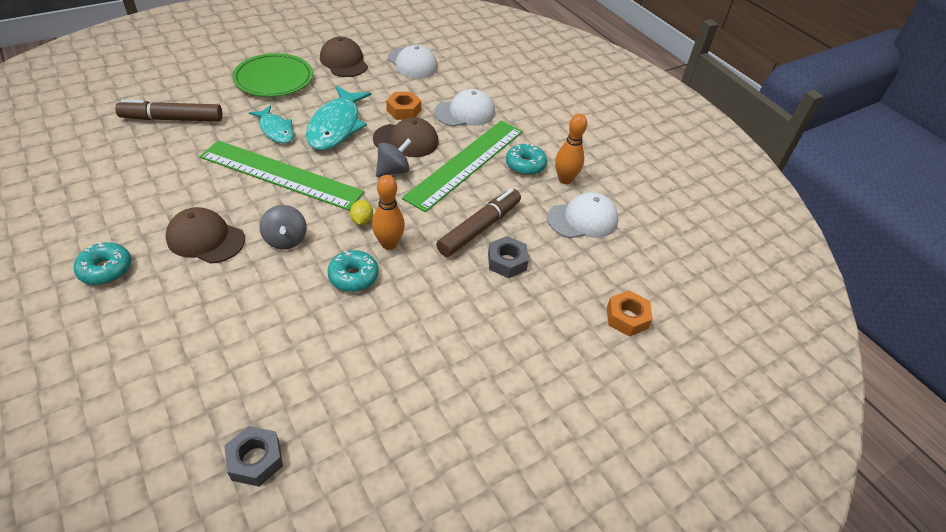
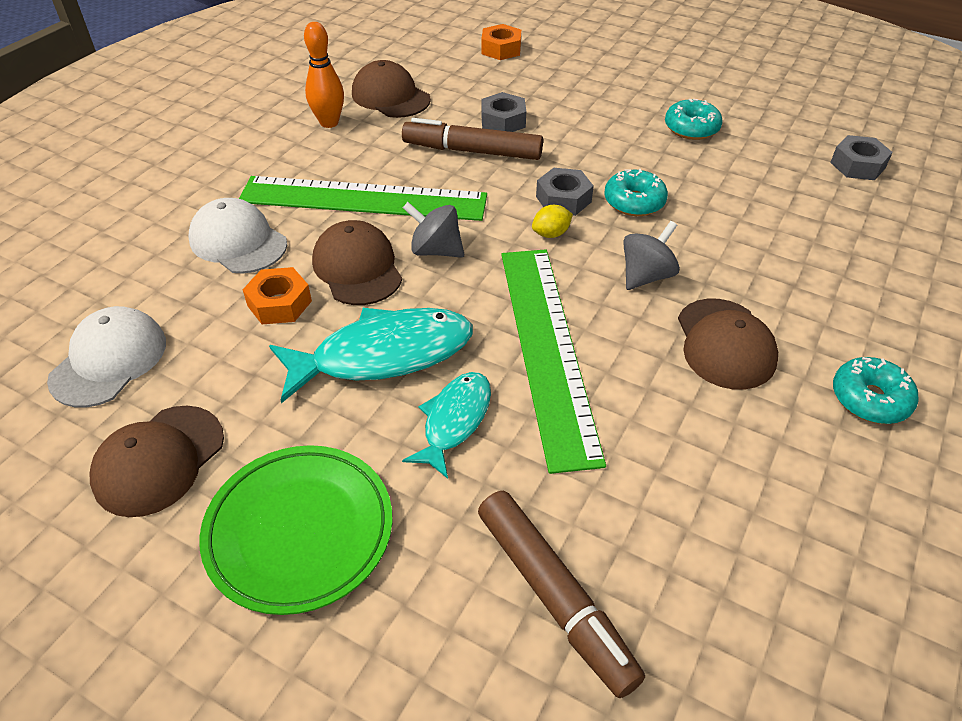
camera: 115 degrees left, 0 degrees up
(389, 244) = (563, 199): orange bowling pin -> grey nut
(525, 165) = (325, 155): turquoise donut -> turquoise donut (691, 128)
(583, 219) = (390, 96): white cap -> brown cap

